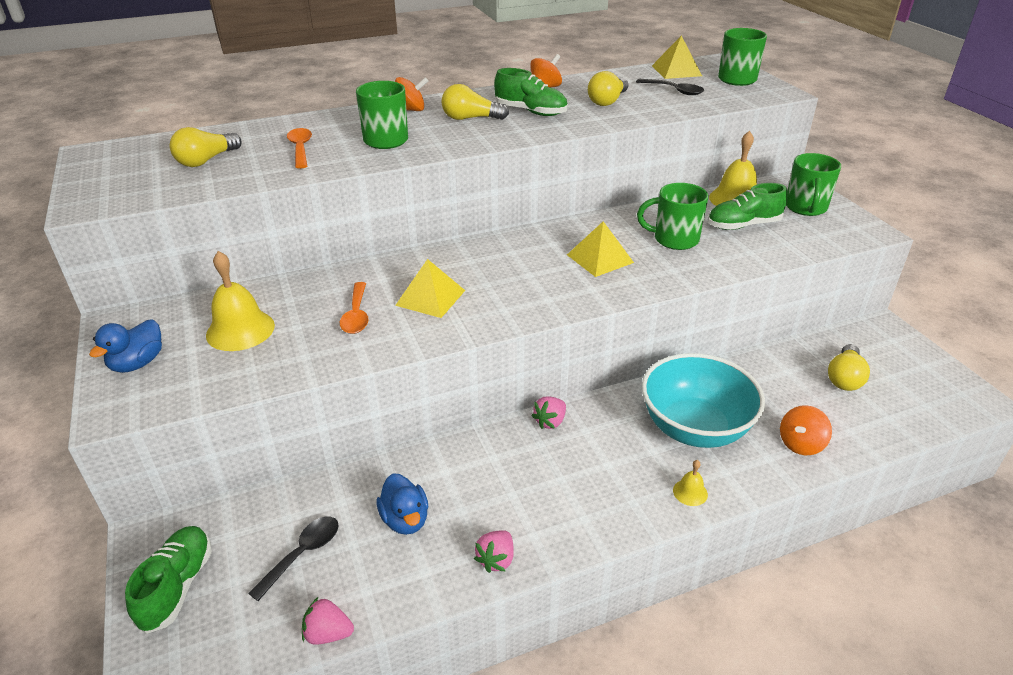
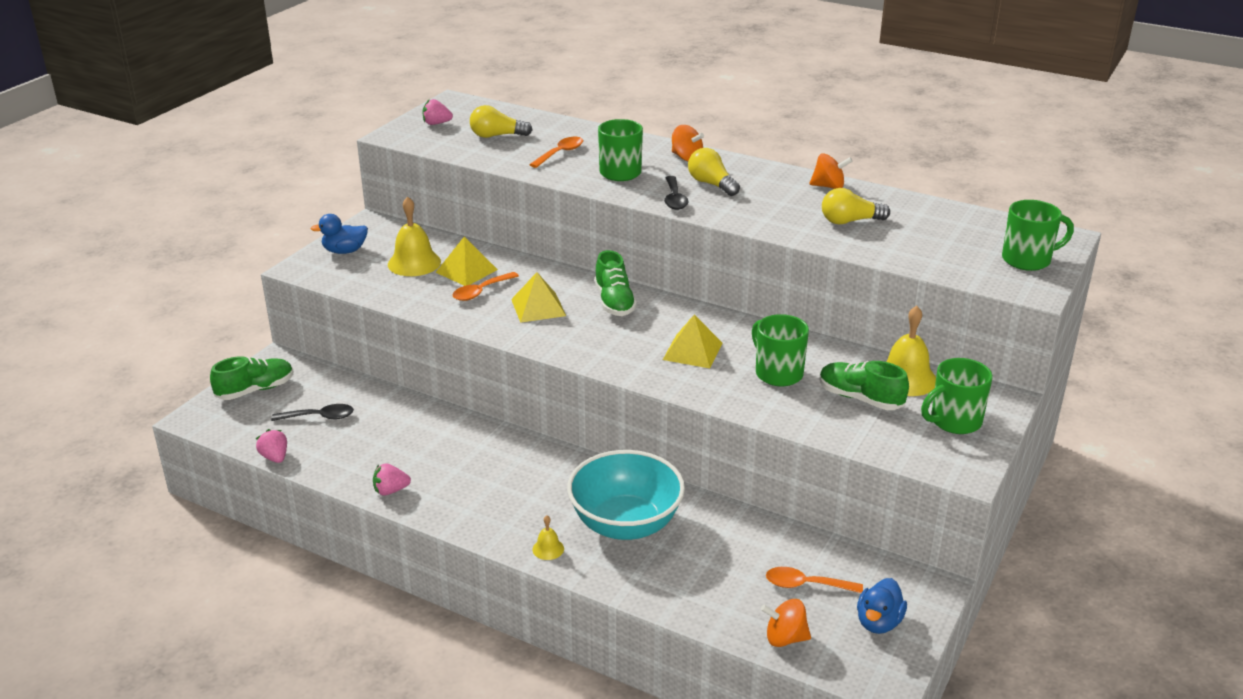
camera: 50 degrees right, 5 degrees down
(405, 519) = (385, 439): blue duck -> blue duck (878, 622)
(531, 112) = (767, 200): green shoe -> green shoe (614, 302)
(550, 422) = (547, 453): pink strawberry -> pink strawberry (436, 123)
(674, 91) = (933, 241): black spoon -> black spoon (674, 199)
(676, 71) = (989, 225): yellow pyramid -> yellow pyramid (466, 271)
(801, 444) = (675, 587): orange spinning top -> orange spinning top (785, 638)
(844, 378) = (806, 585): yellow light bulb -> orange spoon

